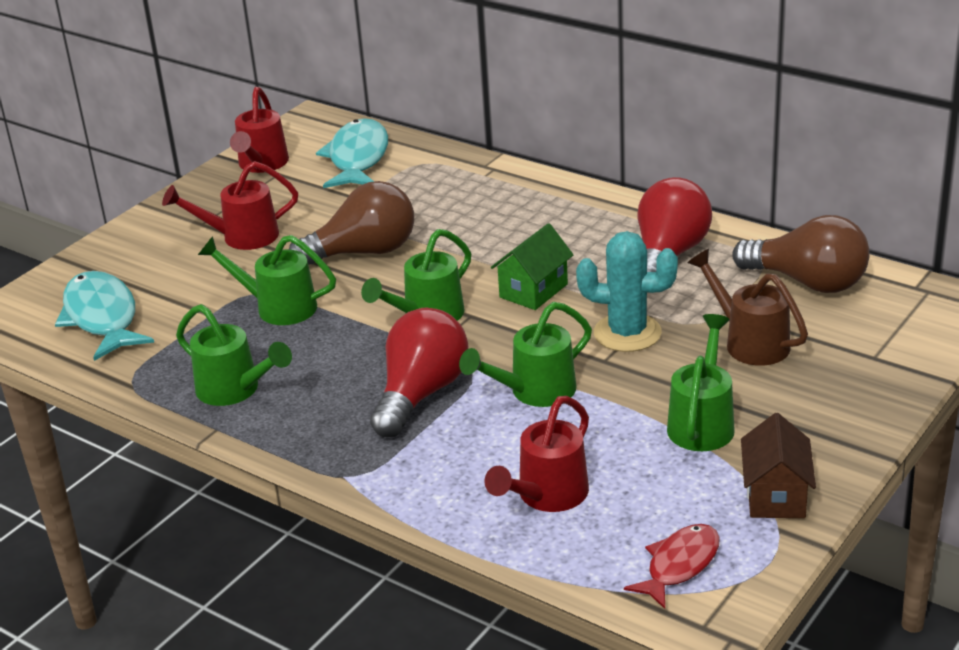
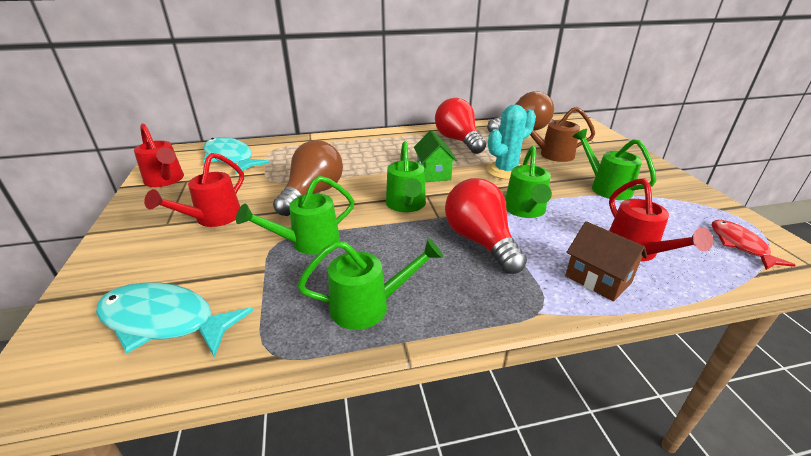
camera: 50 degrees left, 0 degrees up
(775, 495) = (688, 198): brown house -> brown house (598, 279)

